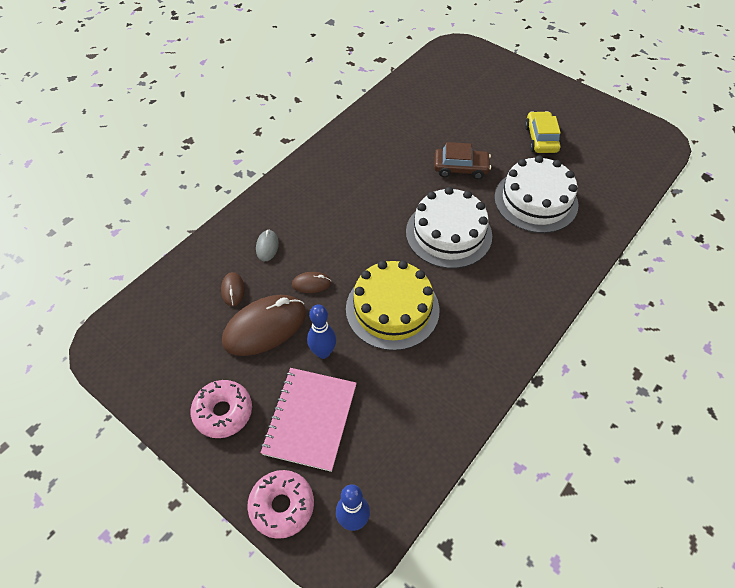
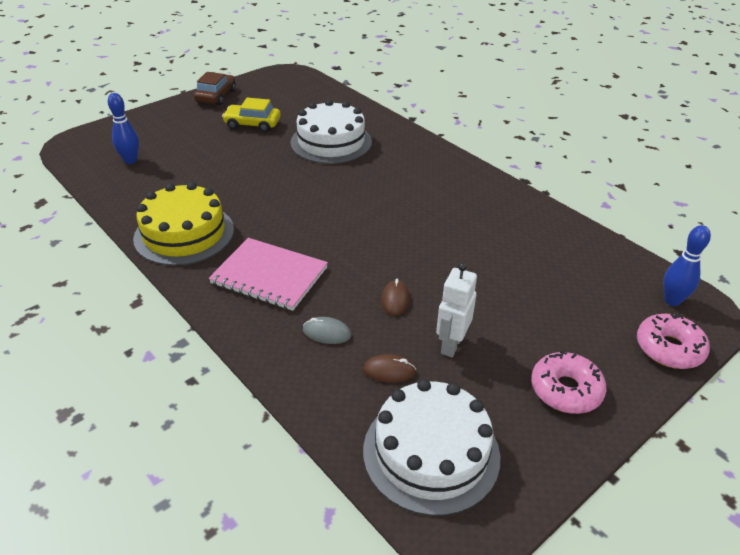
camera: 80 degrees left, 15 degrees down
(265, 327) = (451, 344): brown mouse -> white robot
(310, 419) = (571, 318): pink notebook -> pink notebook (269, 275)
(323, 352) = (490, 300): blue bowling pin -> blue bowling pin (130, 160)
(392, 309) = (441, 245): yellow cake -> yellow cake (184, 234)
(448, 233) = (353, 196): white cake -> white cake (431, 452)
(460, 168) = (267, 174): brown car -> brown car (216, 96)

